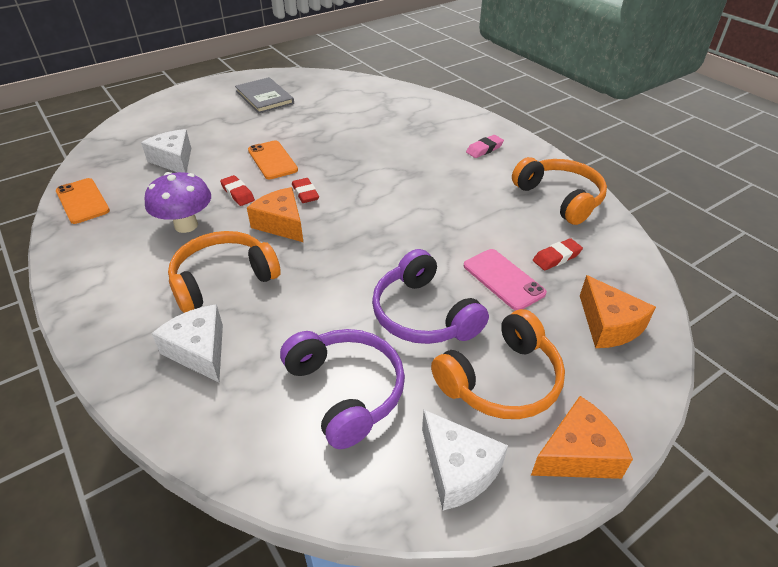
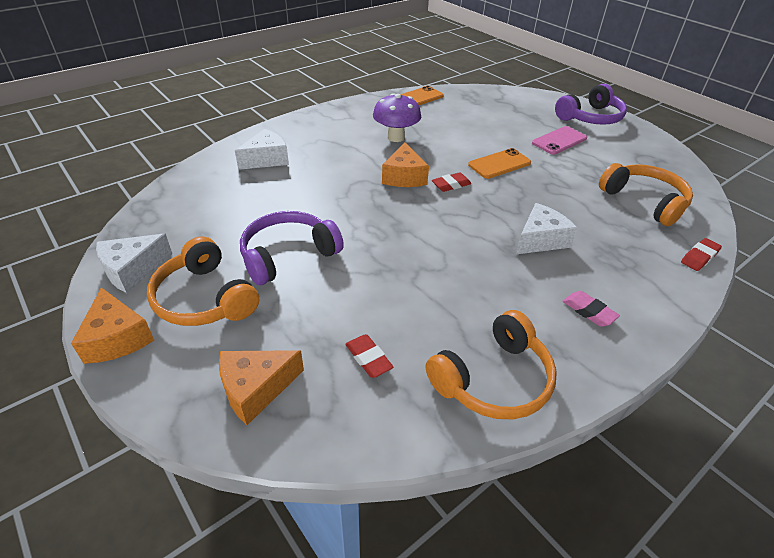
camera: 85 degrees right, 0 degrees up
(174, 160) = (481, 121): white cheese -> white cheese (540, 240)
(223, 279) = (335, 159): orange headphones -> orange headphones (644, 201)
(238, 193) = (442, 153): red eraser -> red eraser (699, 257)
(264, 97) = (615, 149): grey book -> none
(281, 224) = (404, 177): orange cheese -> orange cheese turned 135 degrees clockwise
(346, 391) = (217, 218): purple headphones -> purple headphones (590, 117)
(503, 279) = (332, 310): pink phone -> pink phone (559, 141)

